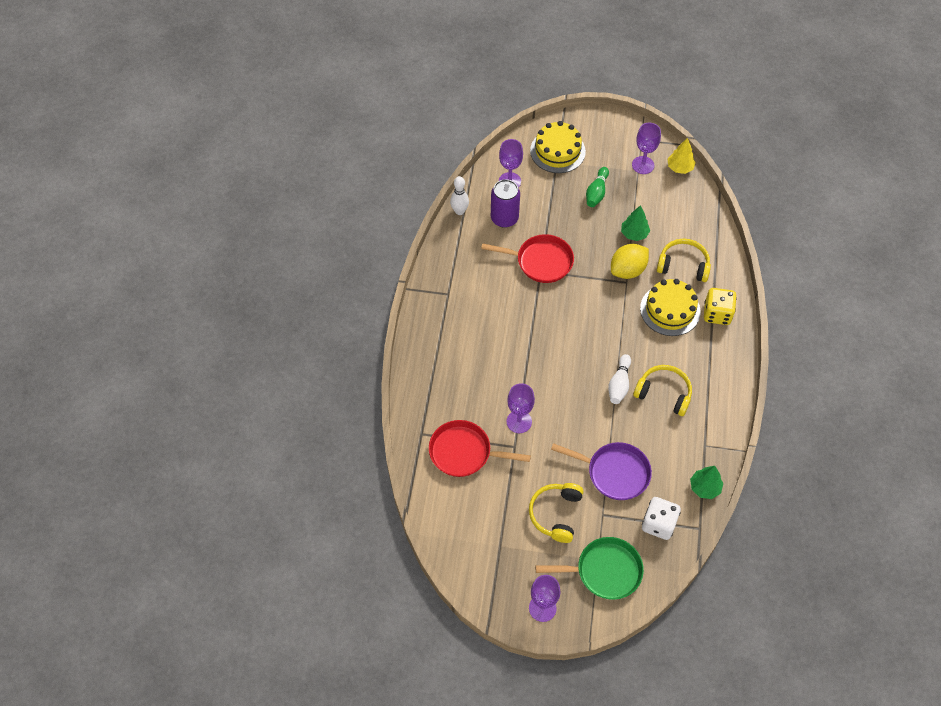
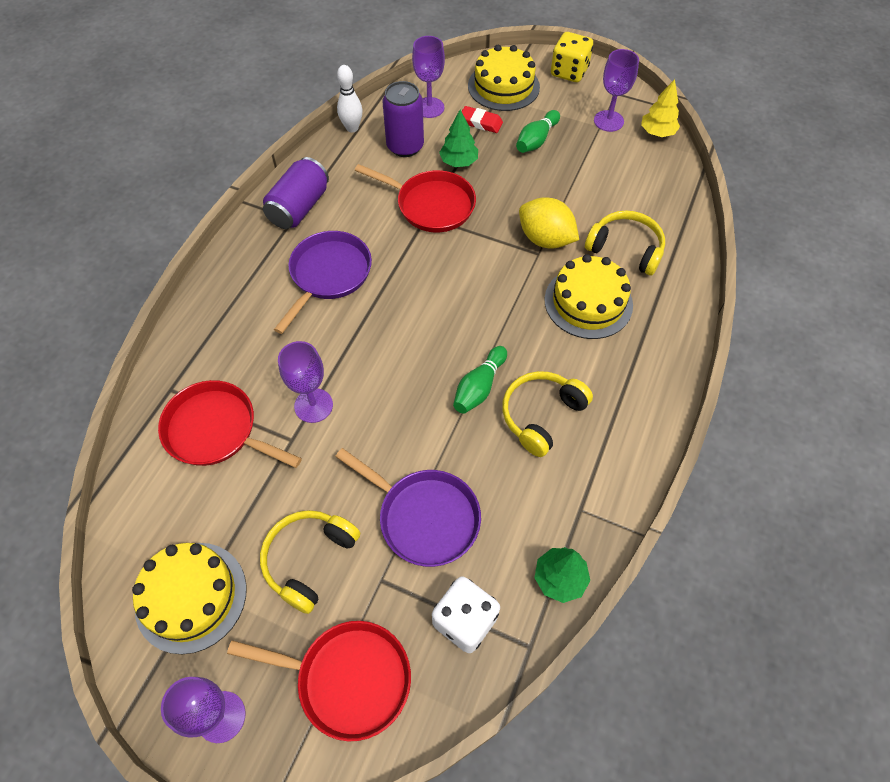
camera: 15 degrees right, 0 degrees up
(449, 284) = (299, 207): none -> purple can
(491, 330) = (328, 275): none -> purple pan
(495, 552) = (191, 596): none -> yellow cake
(551, 186) = (480, 122): none -> red eraser
(604, 571) = (347, 679): green pan -> red pan
(619, 384) = (479, 387): white bowling pin -> green bowling pin
(627, 270) = (545, 239): yellow lemon -> yellow lemon turned 60 degrees clockwise
(634, 234) = (570, 197): green tree -> green tree (459, 162)
(664, 393) = (541, 415): yellow headphones -> yellow headphones turned 90 degrees counterclockwise
(717, 314) = (656, 322): yellow dice -> yellow dice (569, 72)

